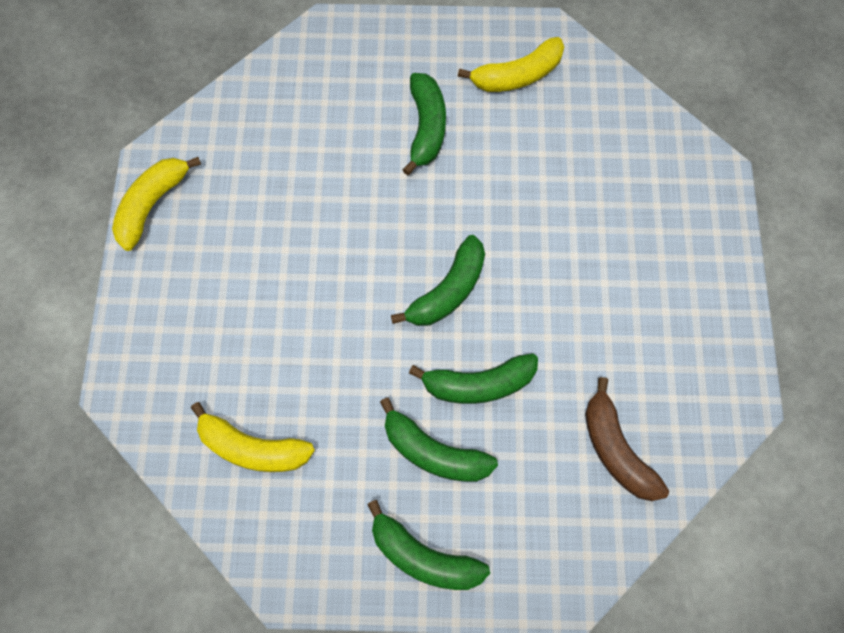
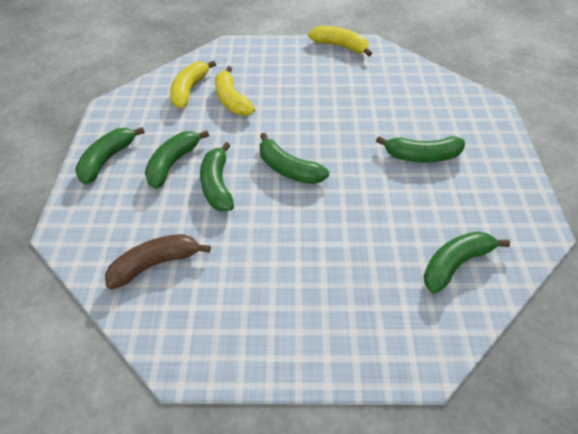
camera: 90 degrees right, 20 degrees down
(517, 76) = (488, 209): yellow banana -> yellow banana (231, 100)
(597, 123) = (455, 264): none -> green banana

